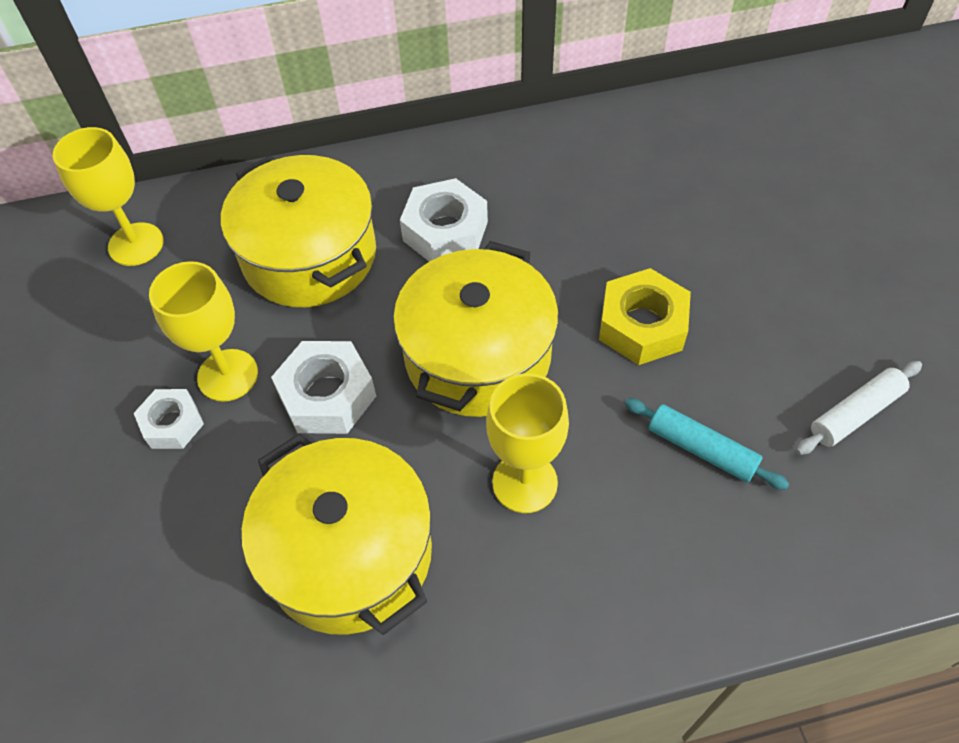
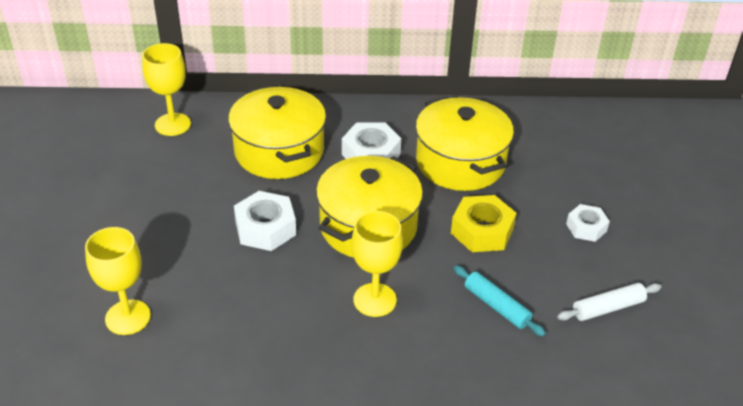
camera: 10 degrees right, 15 degrees down
(172, 424) = (165, 224): white nut -> white nut (586, 227)
(227, 375) = (207, 205): yellow goblet -> yellow goblet (128, 317)
(349, 554) = (251, 314): yellow pot -> yellow pot (460, 162)

